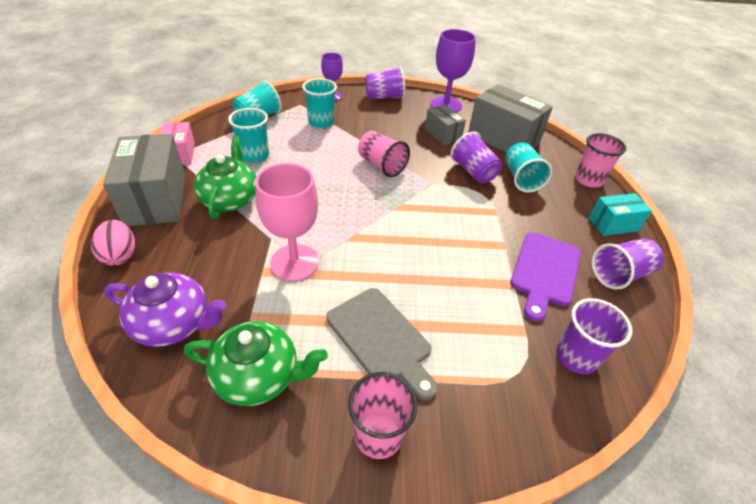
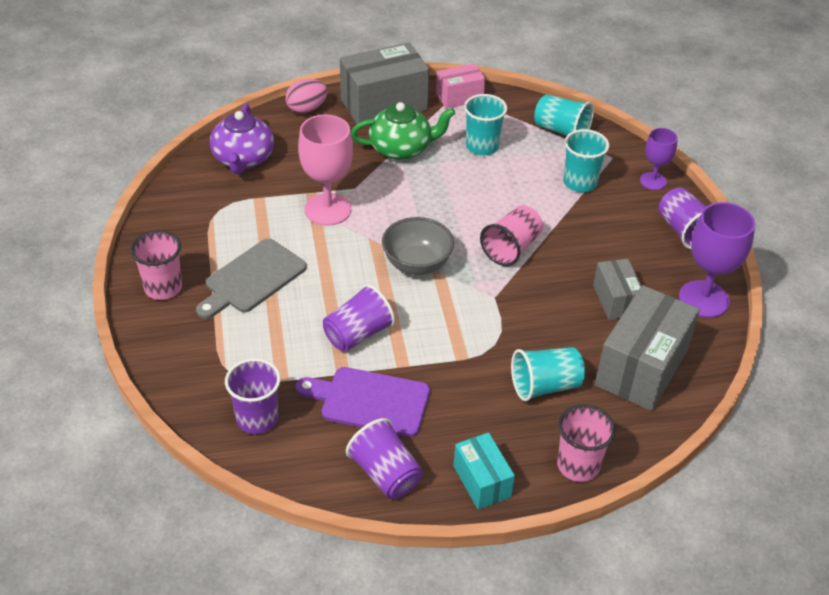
camera: 80 degrees right, 0 degrees up
(259, 376) = (204, 215): green teapot -> none
(387, 216) = (417, 264): none -> grey bowl
(442, 134) = (615, 300): grey box -> grey box turned 60 degrees counterclockwise
(473, 172) = (538, 335): purple cup -> purple cup (358, 334)

